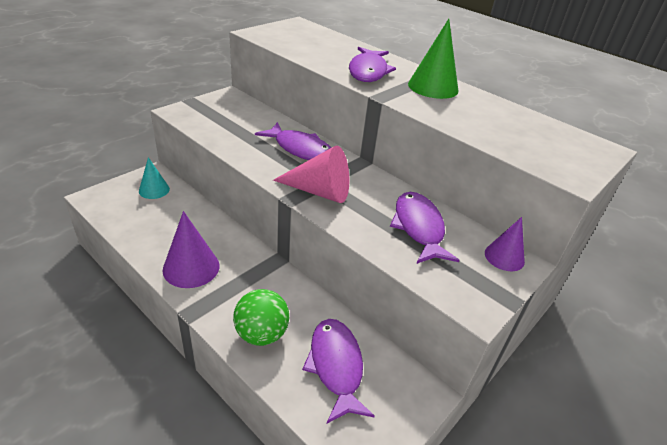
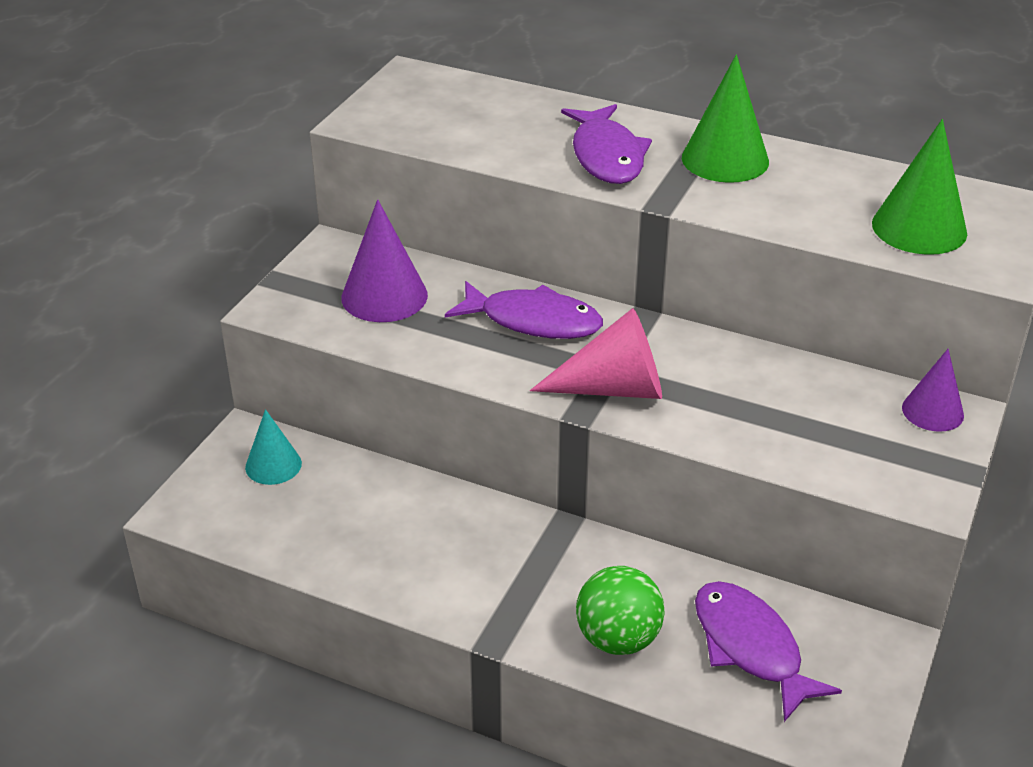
camera: 15 degrees left, 0 degrees up
(191, 267) = (440, 576): purple cone -> purple cone (384, 296)
(419, 228) = (794, 403): purple fish -> none
(531, 143) = (919, 228): none -> green cone

